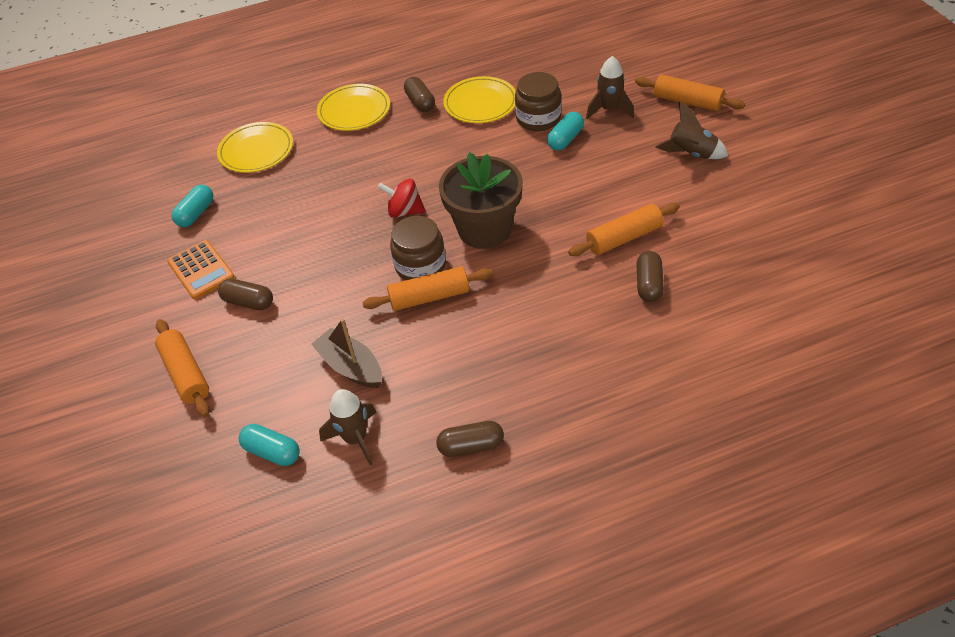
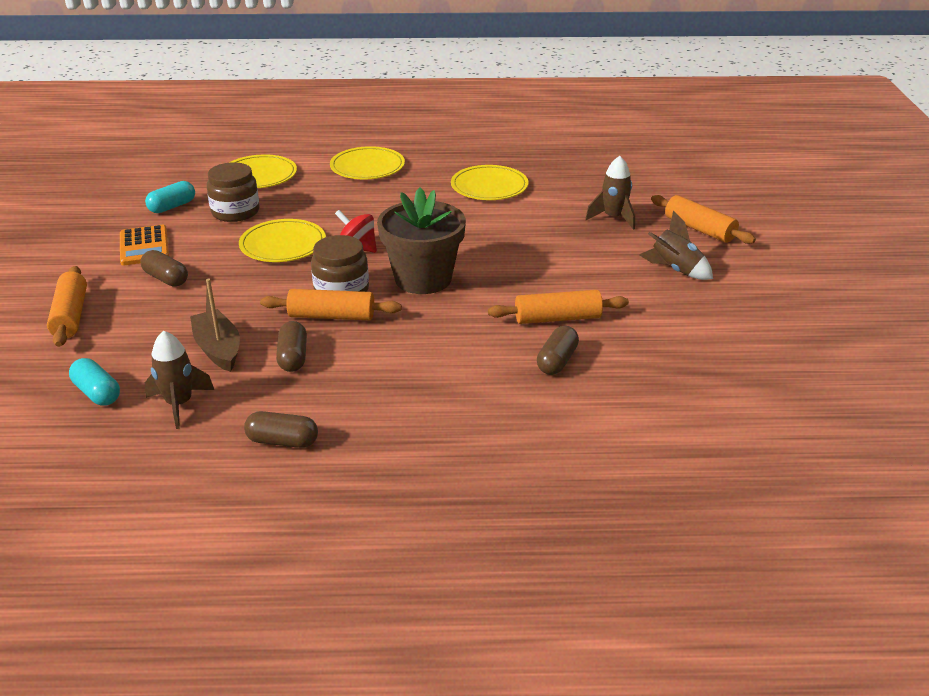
camera: 15 degrees right, 15 degrees down
(333, 228) = (283, 244): none -> yellow plate
(420, 102) = (432, 174): brown capsule -> brown capsule (293, 357)
(538, 118) = (537, 209): brown jar -> brown jar (235, 212)
(565, 139) = (553, 230): turquoise capsule -> none

